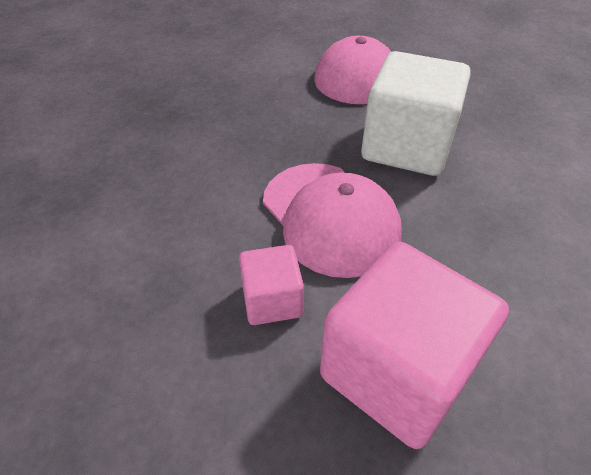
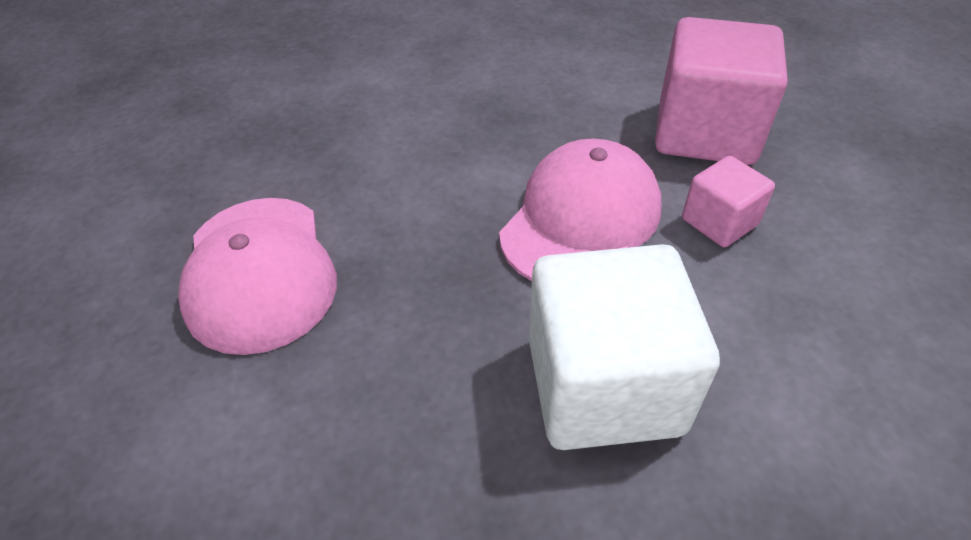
camera: 115 degrees left, 0 degrees up
(406, 147) = (412, 195): white cube -> white cube (604, 386)

